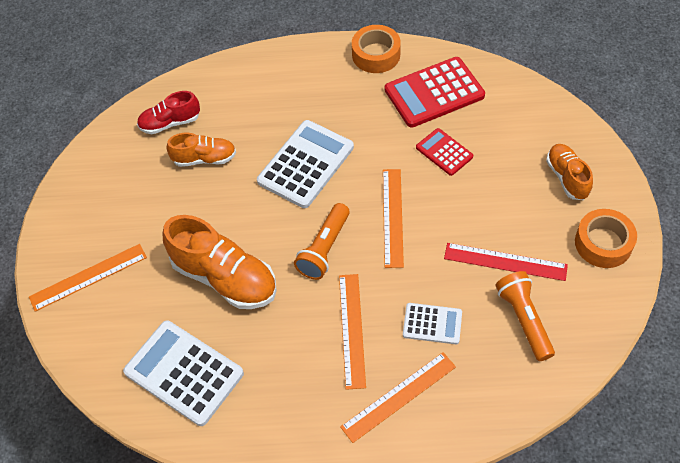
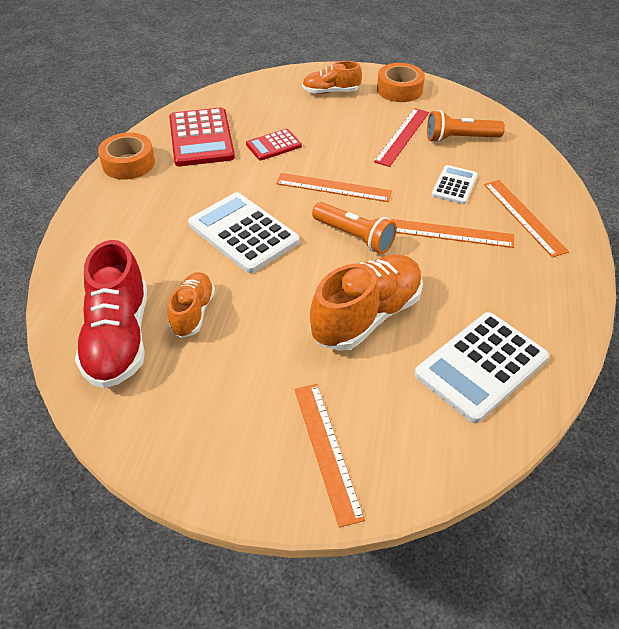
camera: 80 degrees left, 10 degrees down
(170, 123) = (118, 338): red shoe -> red shoe, size x1.73

